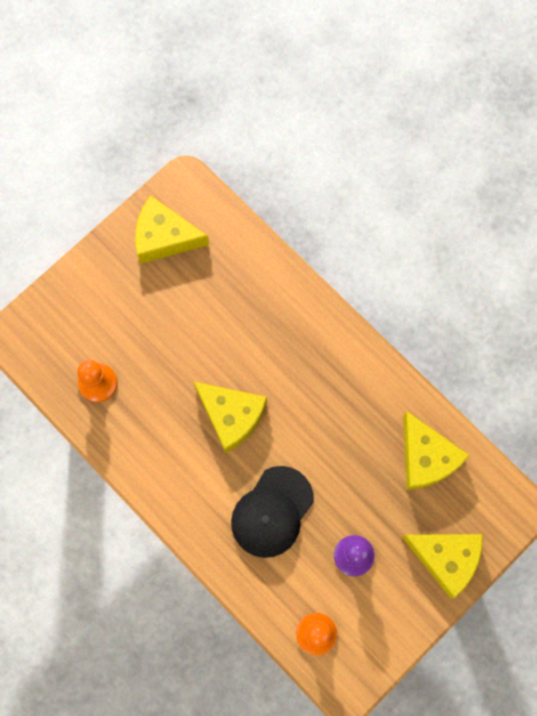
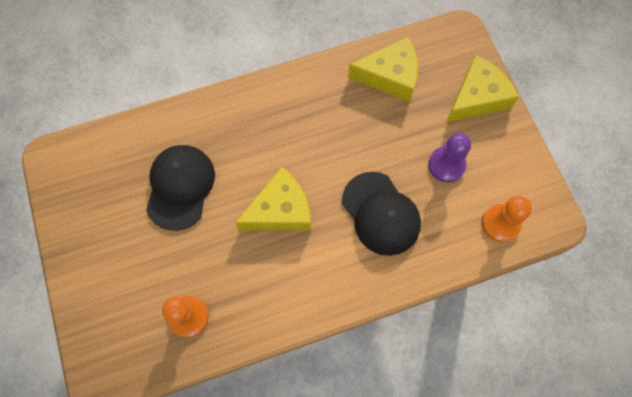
camera: 65 degrees left, 5 degrees down
(164, 237) = (87, 196): yellow cheese -> none
(211, 313) = (180, 187): none -> black cap

